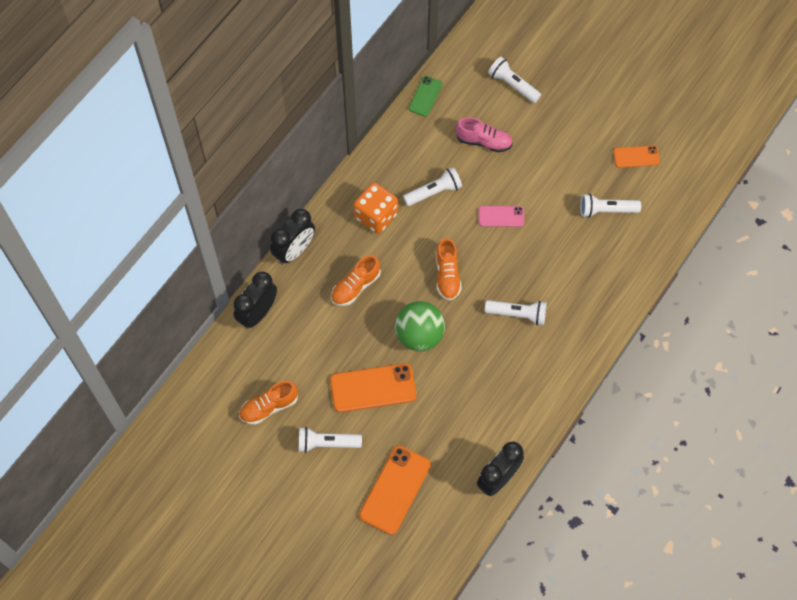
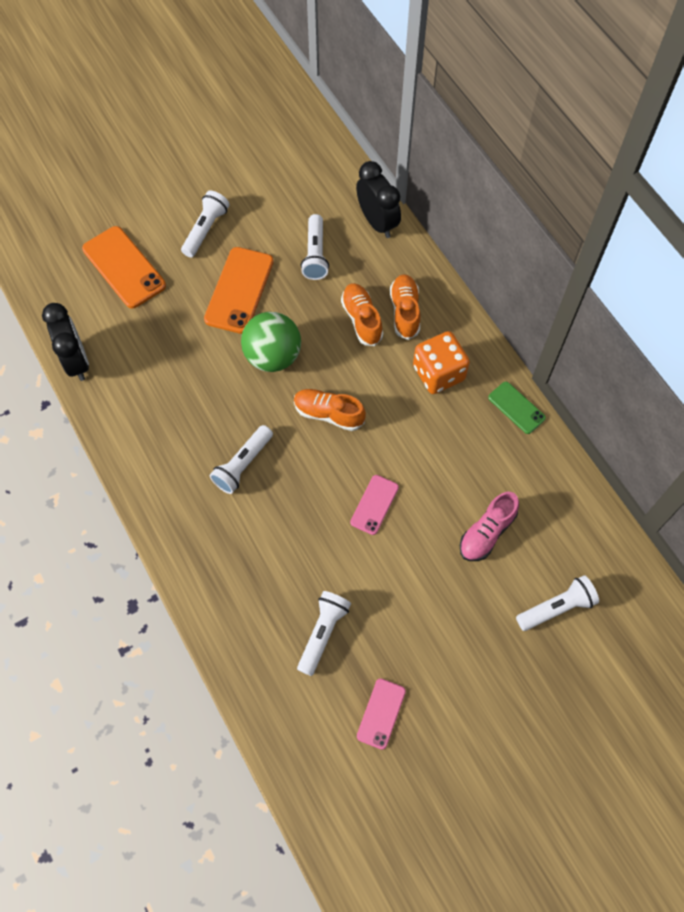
camera: 115 degrees right, 0 degrees up
(269, 407) = (271, 197): orange shoe -> orange shoe (405, 312)
(294, 251) = (433, 280): black clock -> none
(425, 96) = (580, 494): green phone -> green phone (516, 408)
(434, 192) = (441, 446): white flashlight -> white flashlight (315, 254)
(636, 157) = (381, 713): orange phone -> pink phone

